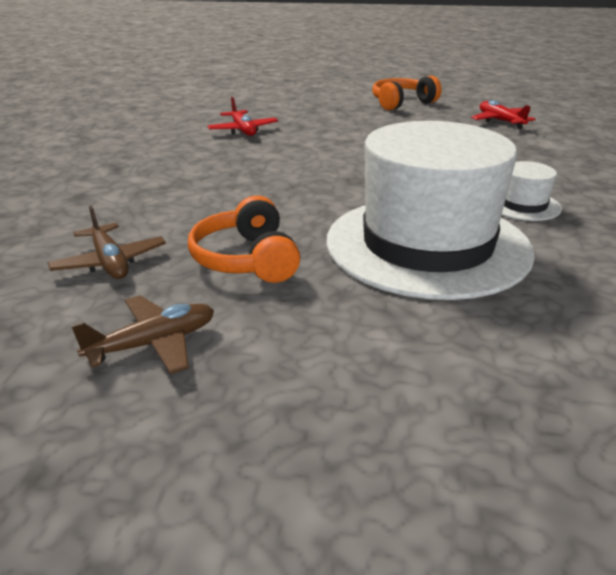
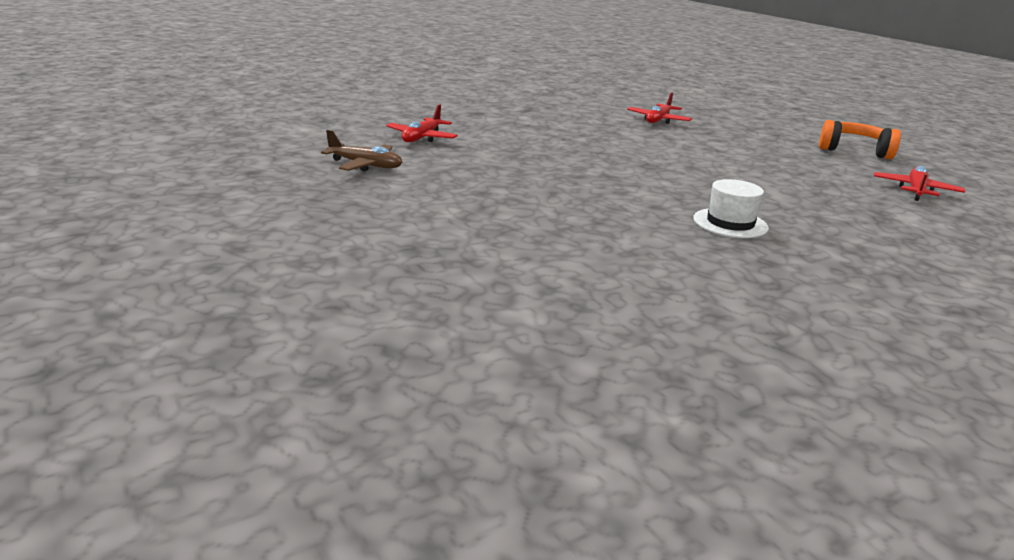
camera: 50 degrees right, 5 degrees down
(110, 262) = (422, 138): brown plane -> red plane
(246, 259) = (479, 163): orange headphones -> none
(427, 245) = (590, 203): white hat -> none

